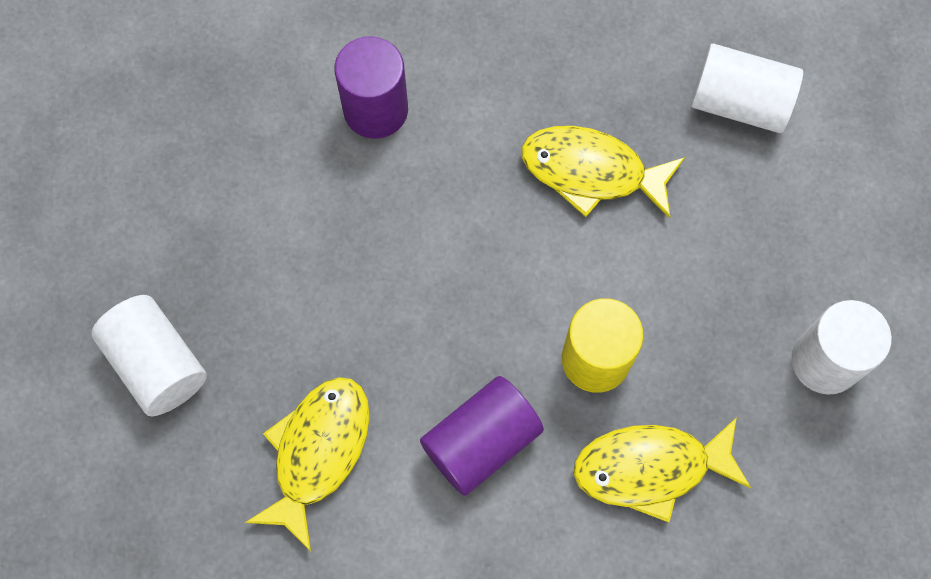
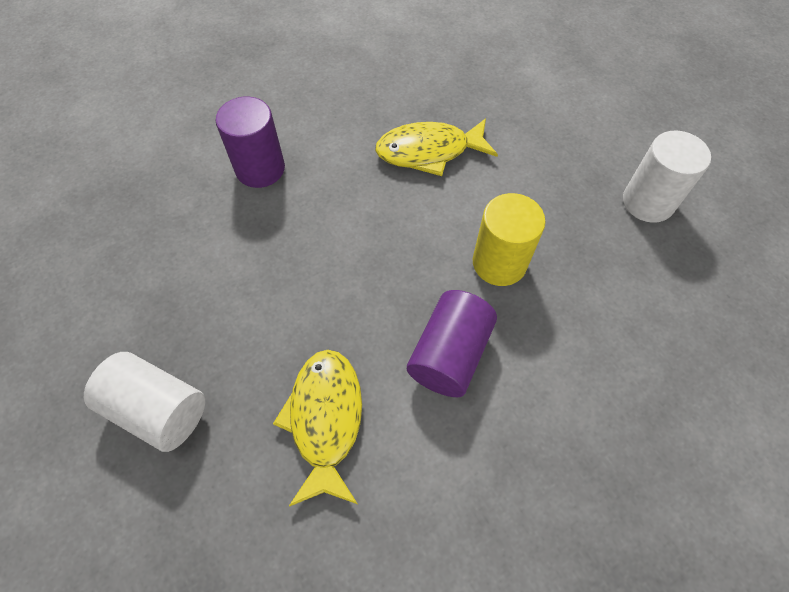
camera: 25 degrees left, 10 degrees down
(650, 468) = (581, 318): yellow fish -> none
(739, 103) = (499, 82): white cylinder -> none

